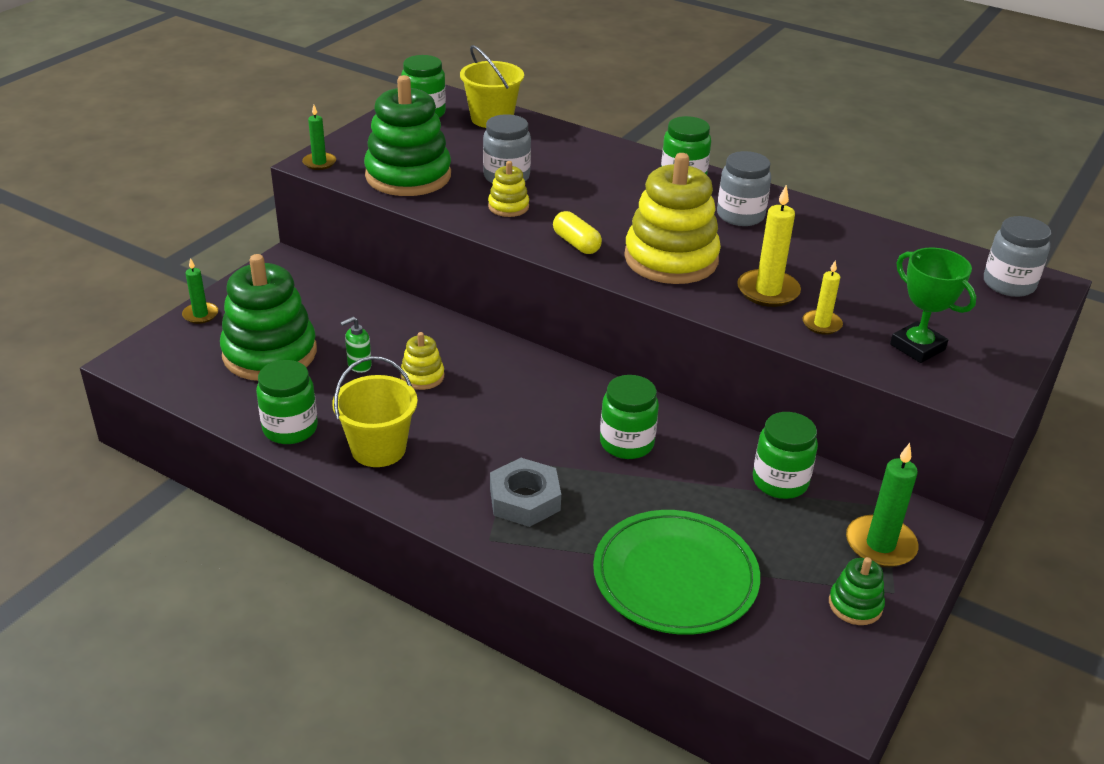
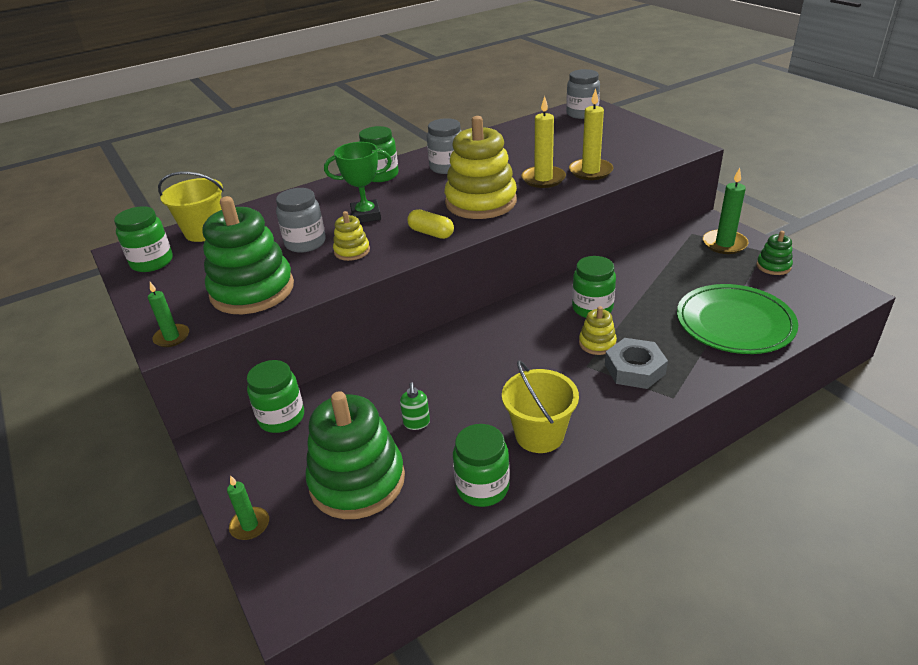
camera: 60 degrees left, 0 degrees up
(422, 376) = (456, 388): yellow stacking toy -> yellow stacking toy (597, 343)
(576, 243) = (431, 233): yellow capsule -> yellow capsule turned 45 degrees clockwise
(780, 482) = (656, 261): green jar -> green jar (281, 418)
(821, 324) = (590, 171): yellow candle -> yellow candle, size x1.64
(917, 347) = (629, 151): green trophy -> green trophy (366, 215)

